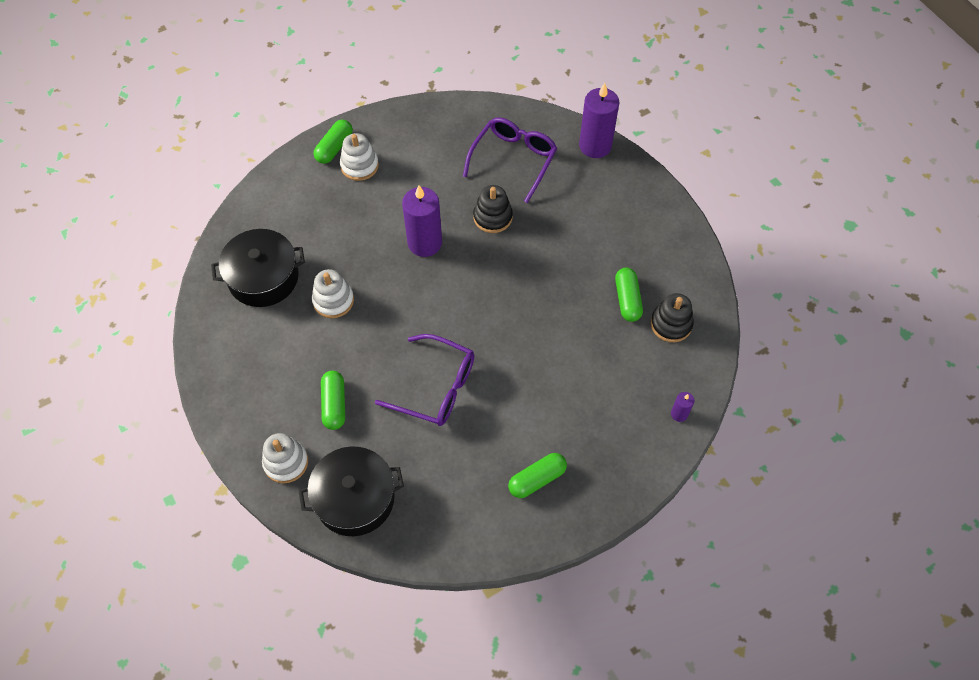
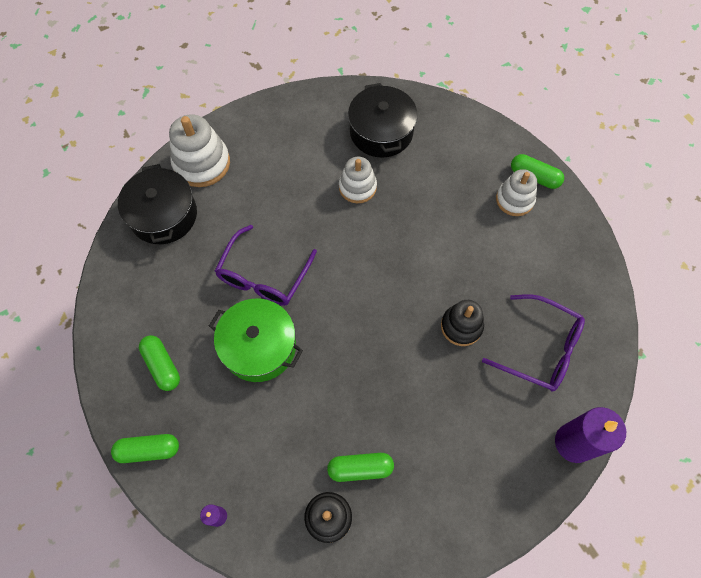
camera: 90 degrees right, 5 degrees up
(286, 462) = (202, 163): white stacking toy -> white stacking toy, size x1.52
(334, 404) = (252, 195): green capsule -> green capsule (148, 450)
(424, 243) = (425, 262): purple candle -> none
(514, 388) = (259, 346): none -> green pot

